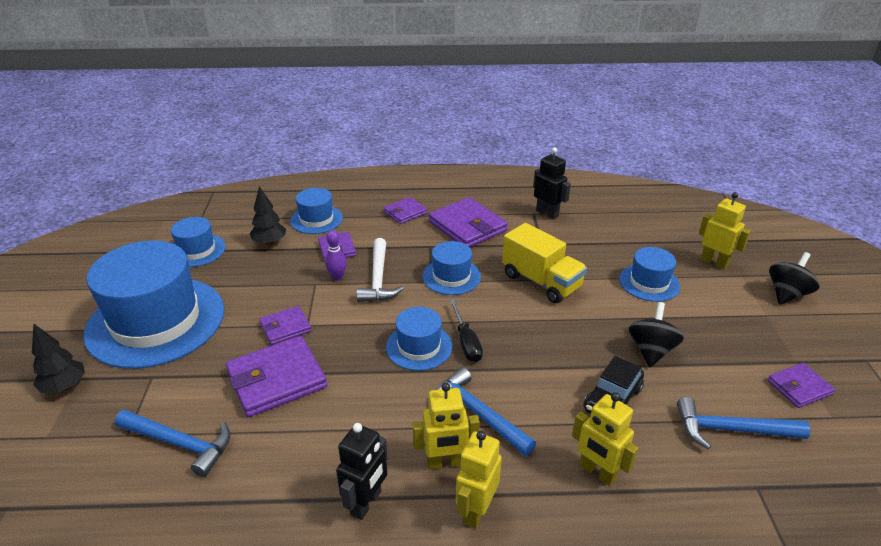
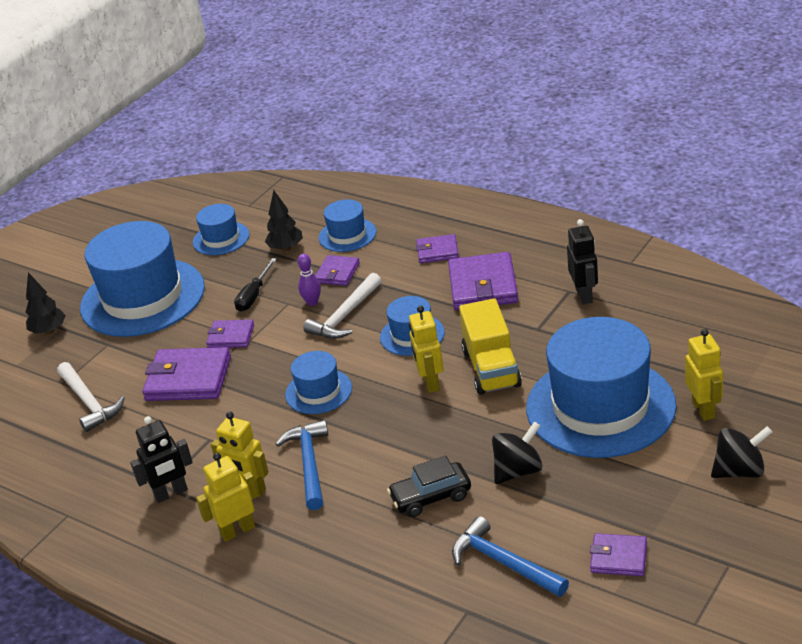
camera: 40 degrees right, 0 degrees up
(180, 444) = (89, 403): blue hammer -> white hammer
(466, 342) = (361, 402): black screwdriver -> black screwdriver (254, 296)
(597, 472) = (352, 545): yellow robot -> yellow robot (430, 382)
(649, 283) = (600, 407): blue hat -> blue hat, size x2.09

